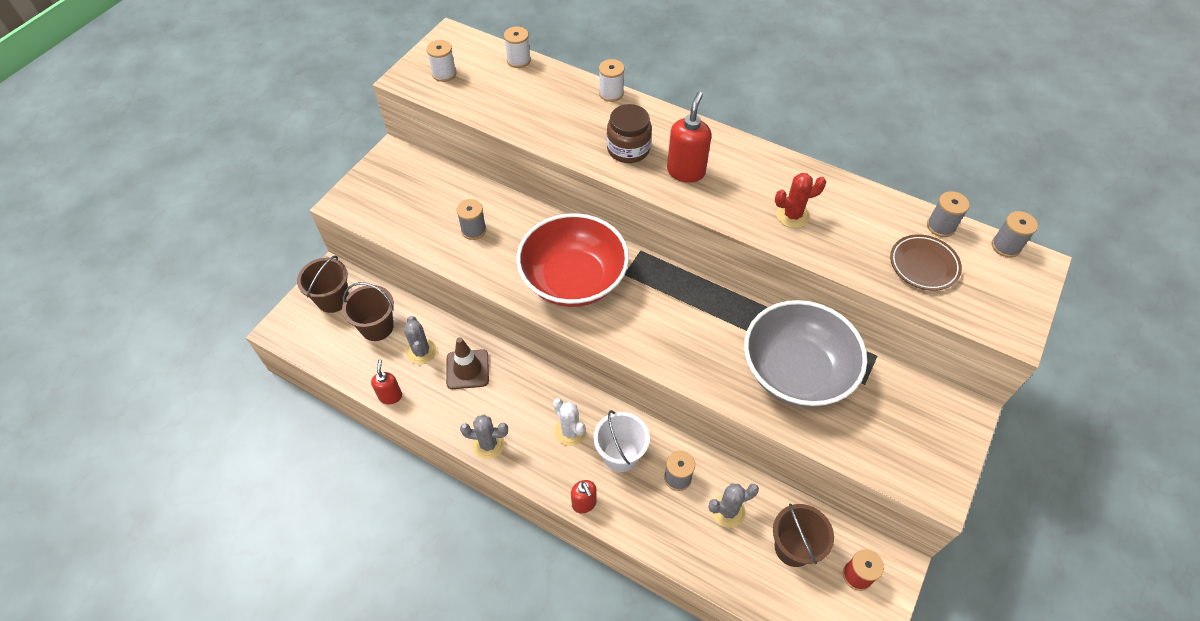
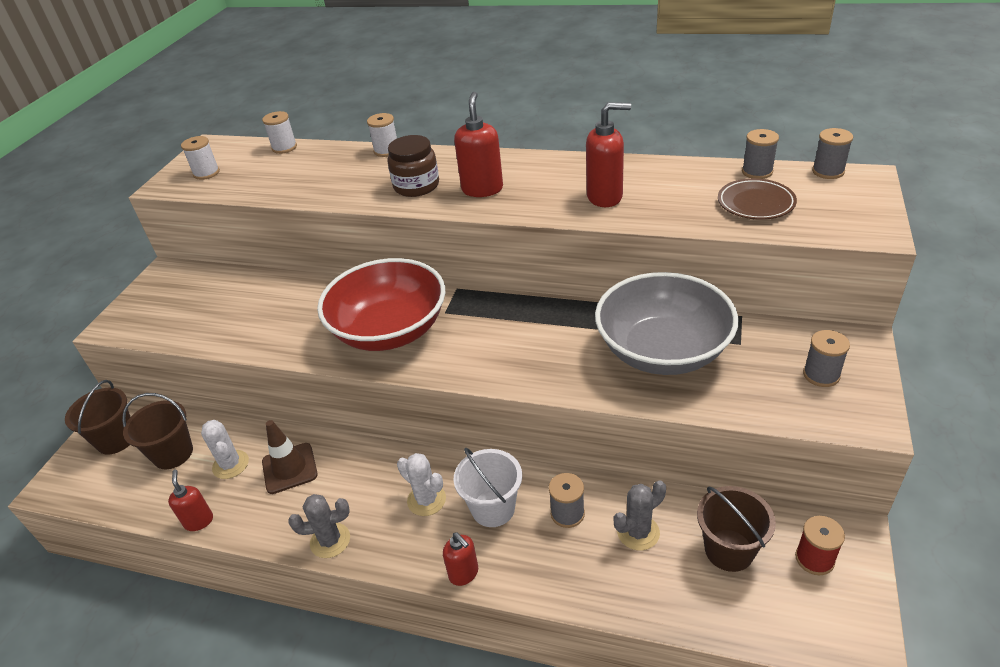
camera: 10 degrees left, 15 degrees down
(421, 351) = (230, 464): grey cactus -> white cactus
(473, 230) = (267, 314): grey spool -> grey spool (821, 375)
(792, 215) = (605, 197): red cactus -> red soap dispenser

